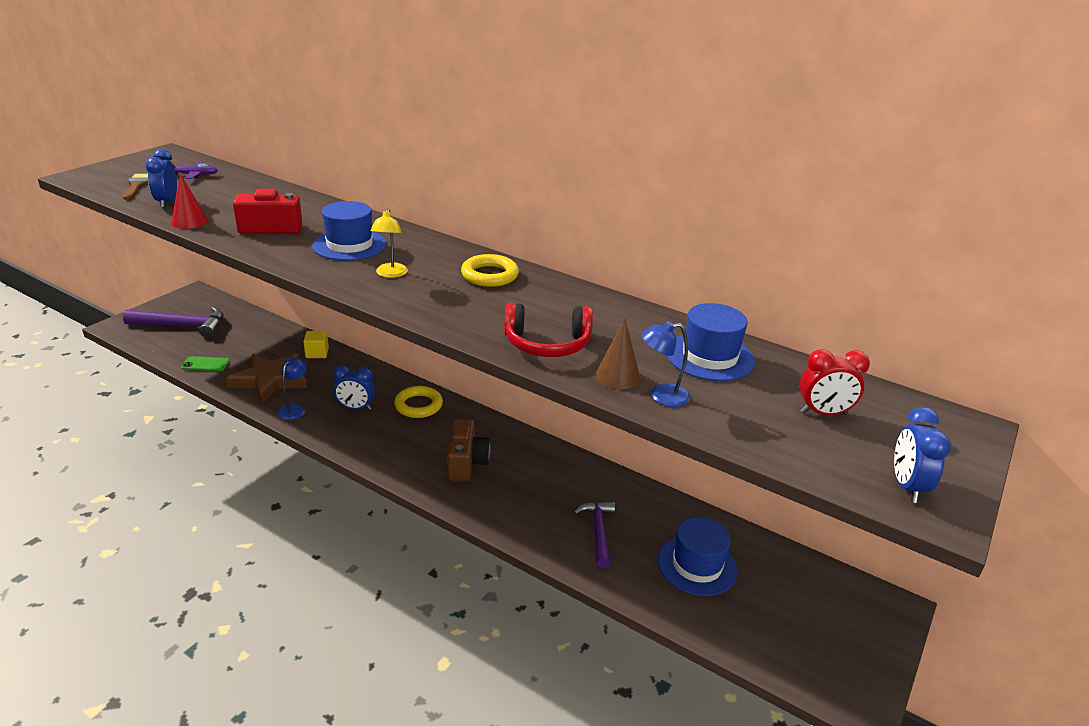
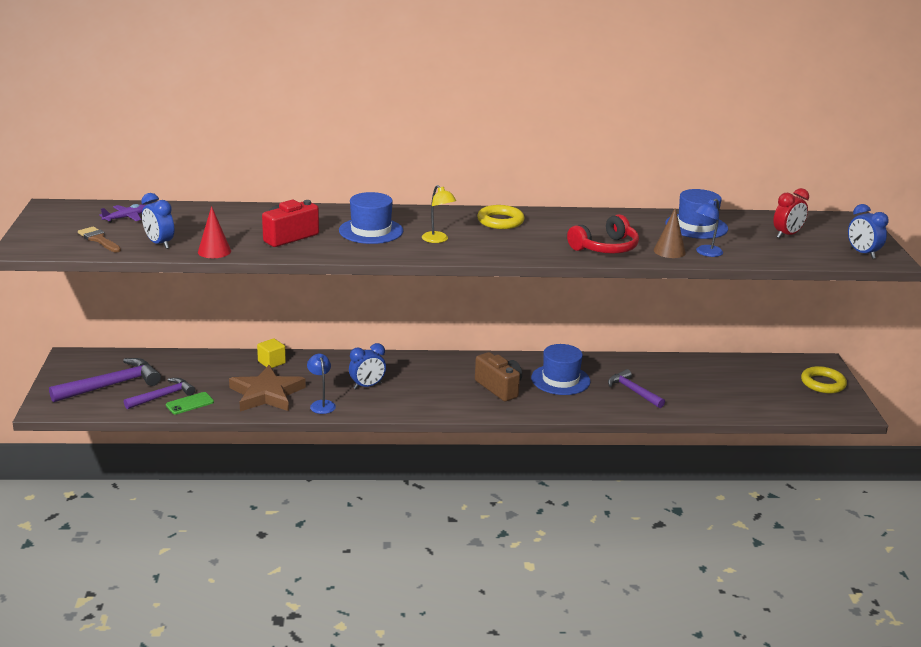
camera: 35 degrees left, 5 degrees down
(198, 350) = (162, 396): none -> purple hammer
(418, 405) = (411, 367): yellow ring -> yellow ring (823, 383)
(697, 565) = (707, 385): blue hat -> blue hat (560, 380)

